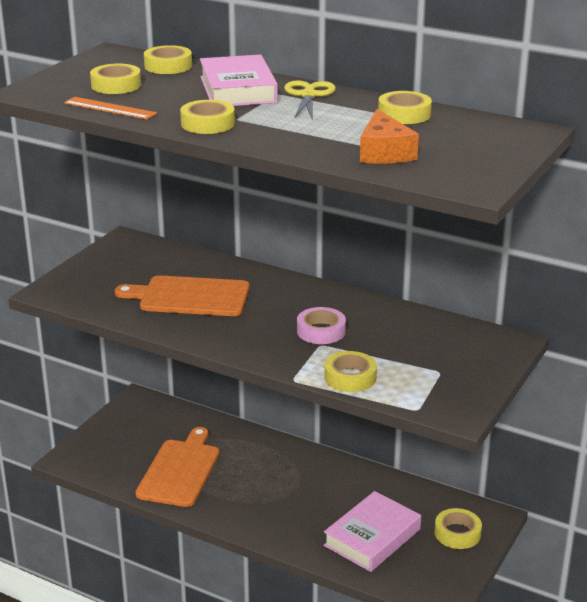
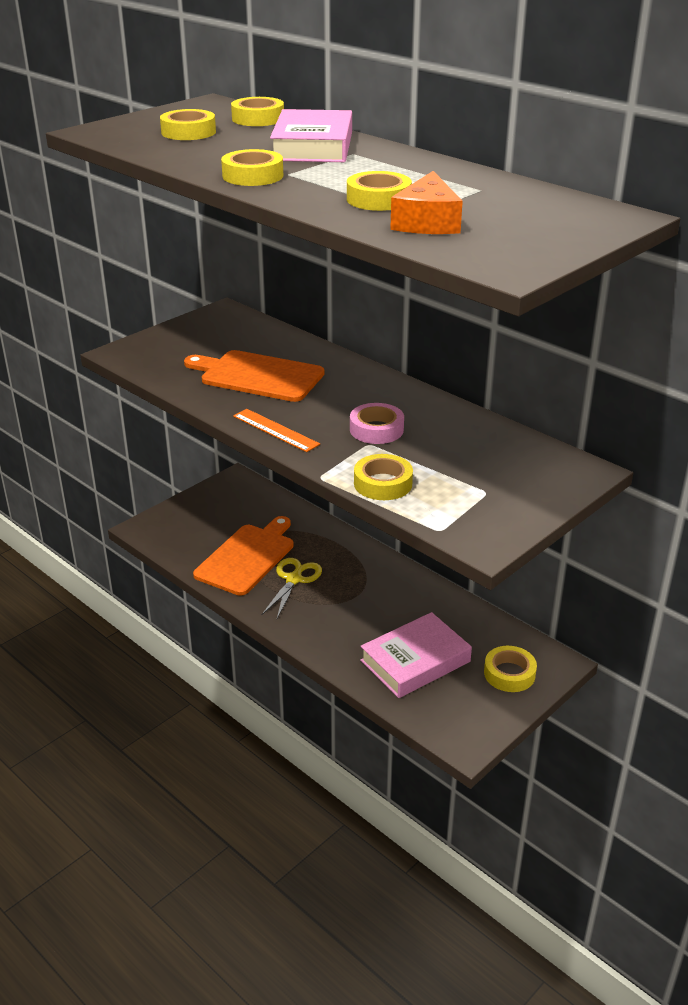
camera: 15 degrees right, 5 degrees up
(110, 108) = (163, 153): orange ruler -> orange ruler (275, 430)
(308, 95) = (386, 158): yellow scissors -> yellow scissors (294, 579)
(404, 114) = (480, 185): yellow tape -> yellow tape (378, 199)

